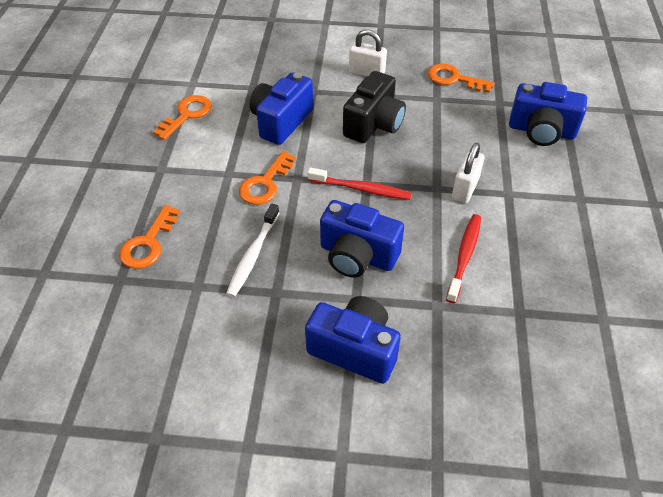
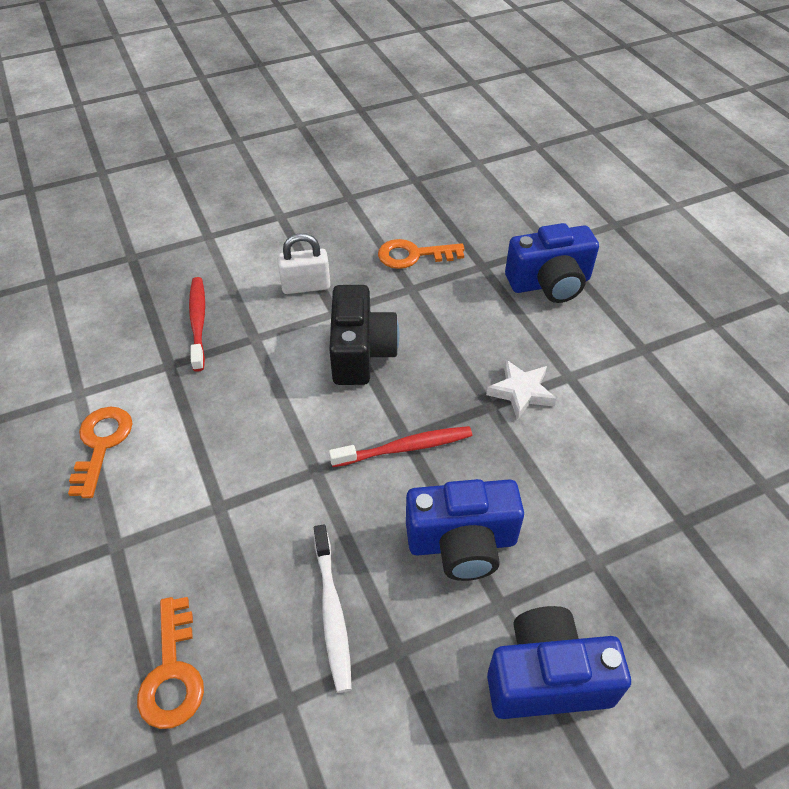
camera: 30 degrees left, 0 degrees up
(265, 183) = (279, 498): orange key -> none
(281, 121) = (241, 398): blue camera -> none
(464, 256) = (580, 481): red toothbrush -> red toothbrush (198, 322)
(465, 189) = (521, 392): white padlock -> white star

